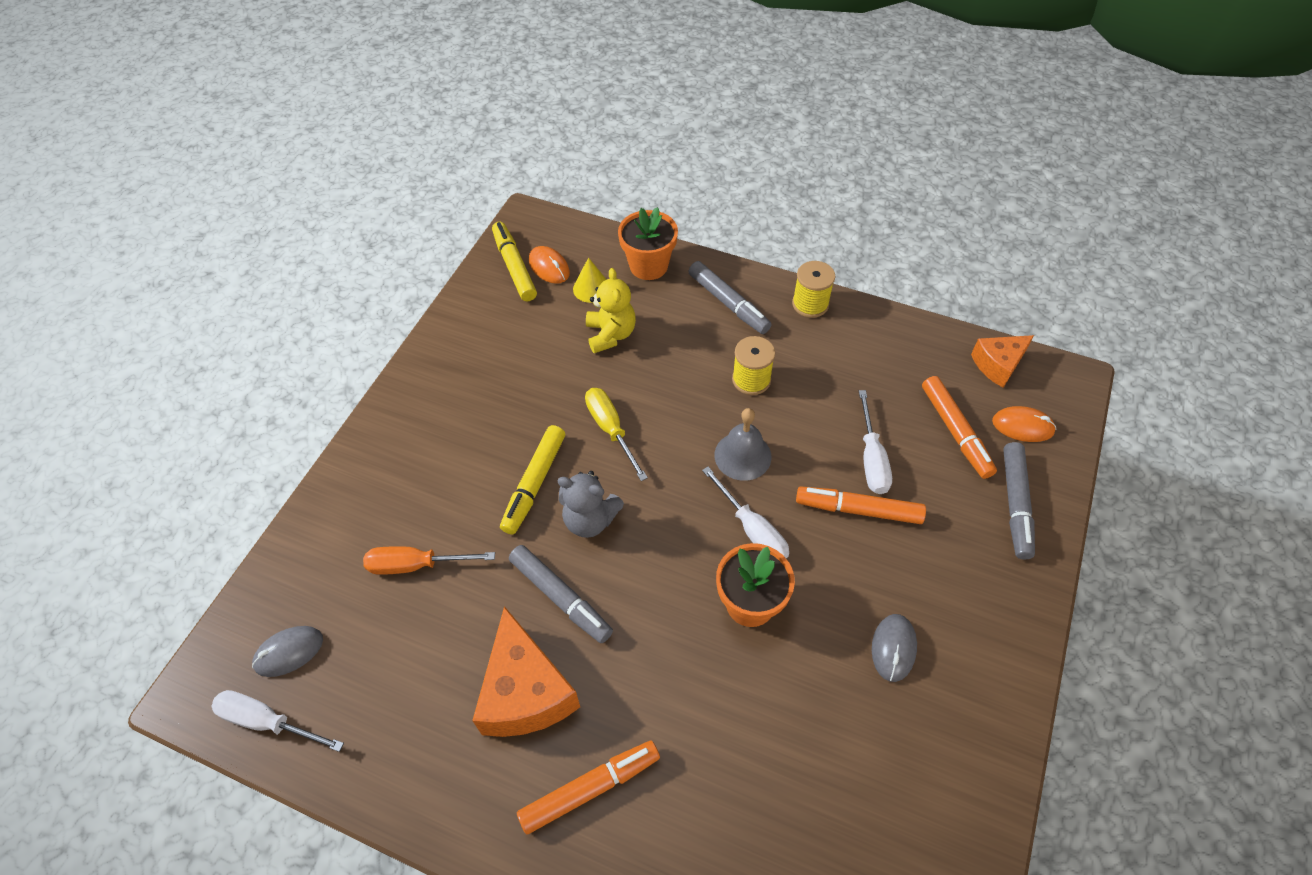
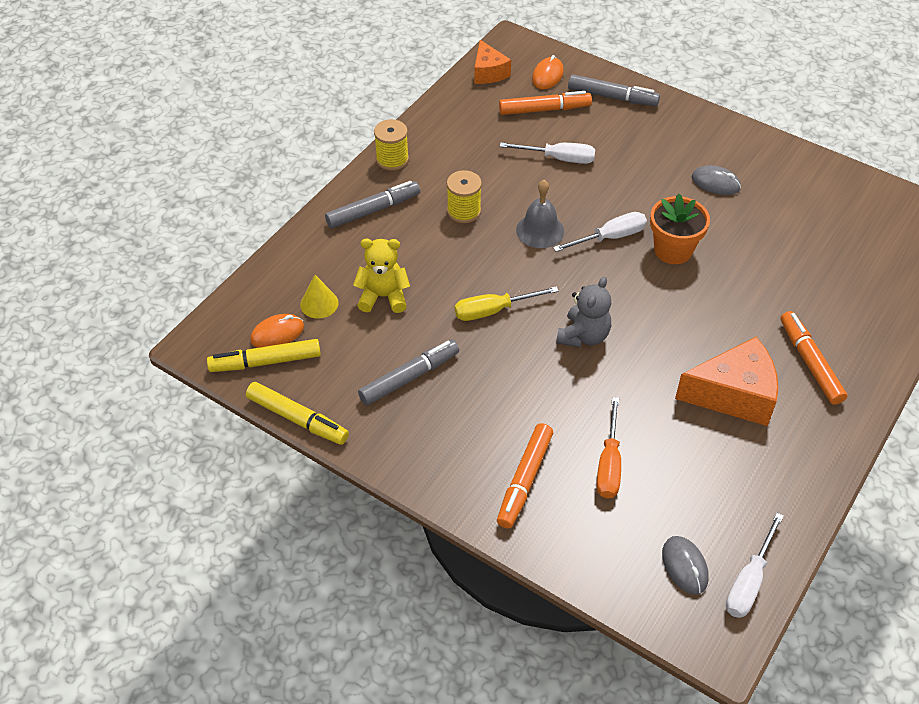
camera: 80 degrees left, 5 degrees down
(534, 483) = (539, 371): yellow marker -> yellow marker (297, 419)
(560, 598) = (654, 364): grey marker -> grey marker (409, 377)
(648, 266) = (305, 257): orange flower pot -> none
(858, 509) = (602, 175): orange marker -> orange marker (524, 480)

